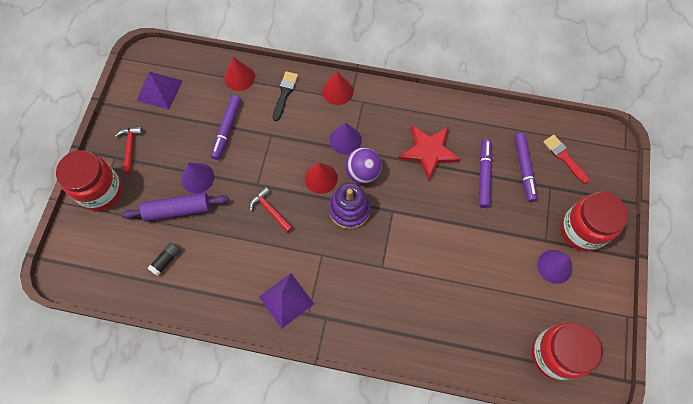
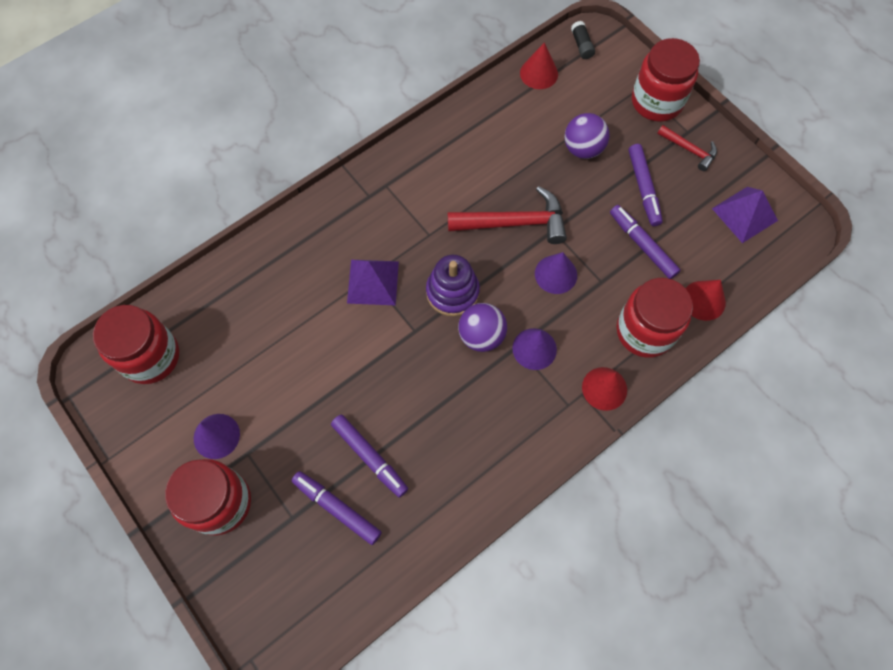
camera: 130 degrees right, 0 degrees up
(166, 260) = (538, 111): black glue stick -> black glue stick (581, 45)
(177, 210) = (583, 149): purple rolling pin -> purple ball
(182, 154) = (643, 188): none -> purple marker
(197, 178) = (605, 185): purple cone -> purple cone (556, 274)
(270, 210) = (514, 223): red hammer -> red hammer, size x1.80
(285, 93) = (645, 331): black brush -> red jar
(286, 300) = (414, 177): purple pyramid -> purple pyramid (373, 282)
(321, 178) = (510, 292): red cone -> red cone (539, 73)
(429, 151) = (447, 423): red star -> none
(564, 157) = (308, 570): red brush -> none

